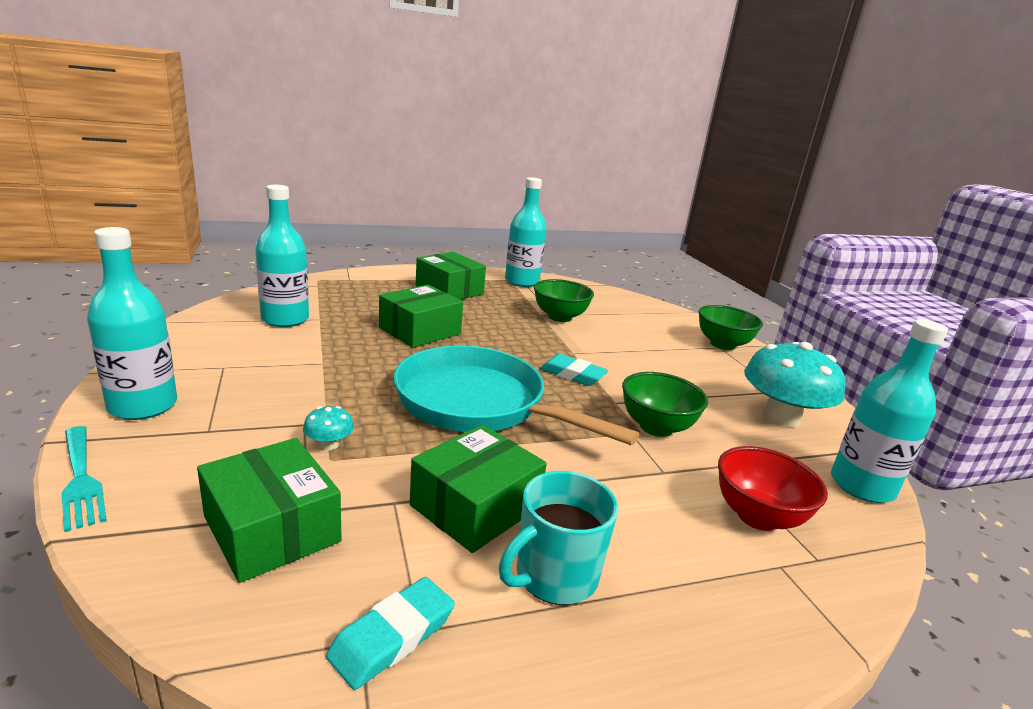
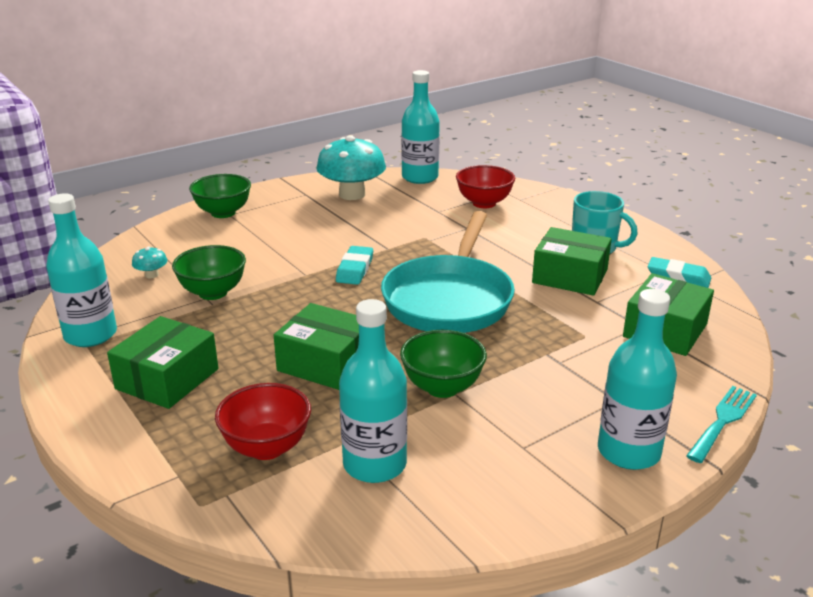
camera: 105 degrees left, 5 degrees up
(329, 445) = (571, 342): turquoise mushroom -> turquoise mushroom (151, 275)
(345, 299) = (267, 447): none -> red bowl
(656, 427) = (412, 232): green bowl -> green bowl (442, 387)

